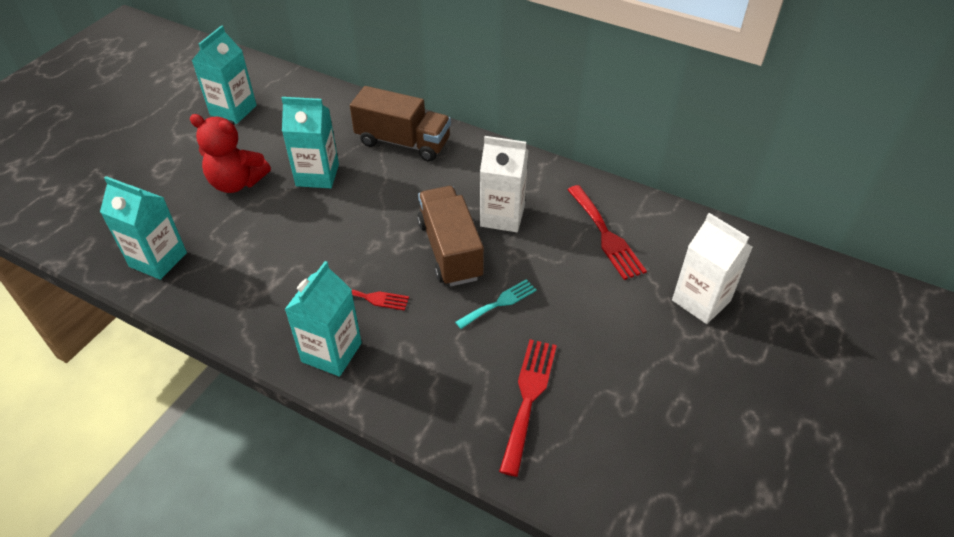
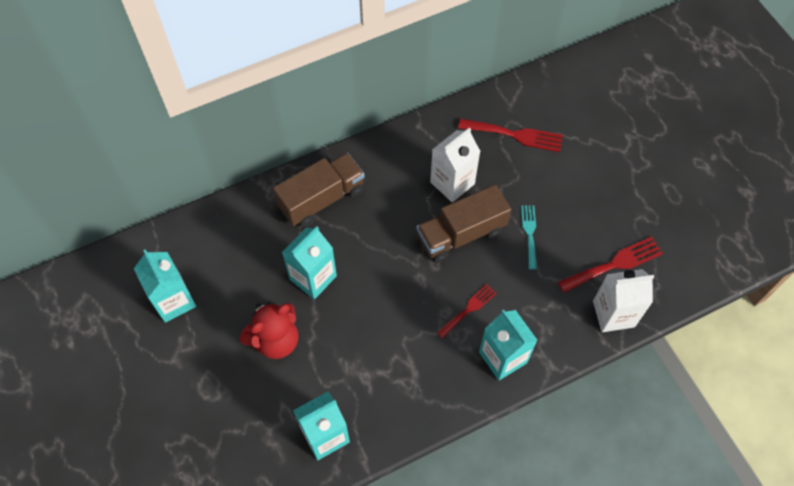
camera: 55 degrees left, 15 degrees up
(450, 250) = (461, 234): brown truck -> brown truck turned 45 degrees counterclockwise
(528, 398) = (614, 264): red fork -> red fork turned 105 degrees clockwise
(701, 301) = (604, 124): white carton -> white carton (613, 314)

